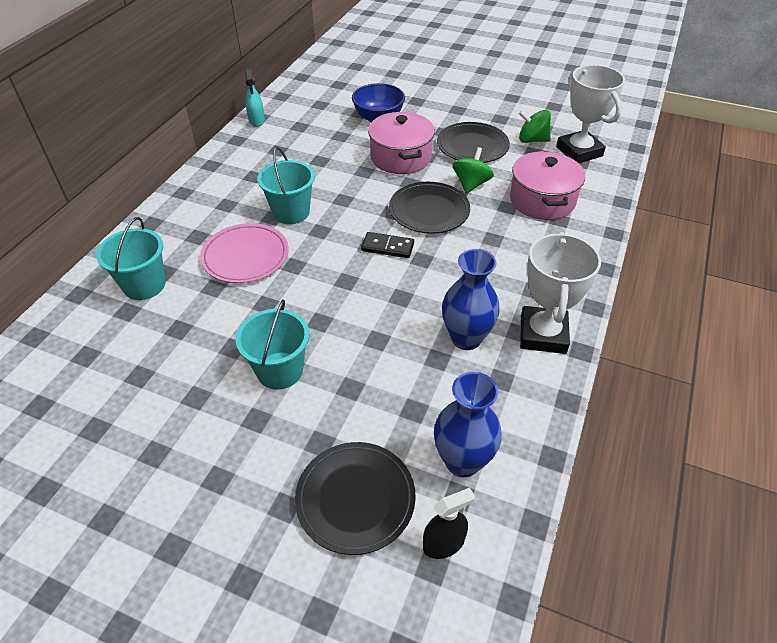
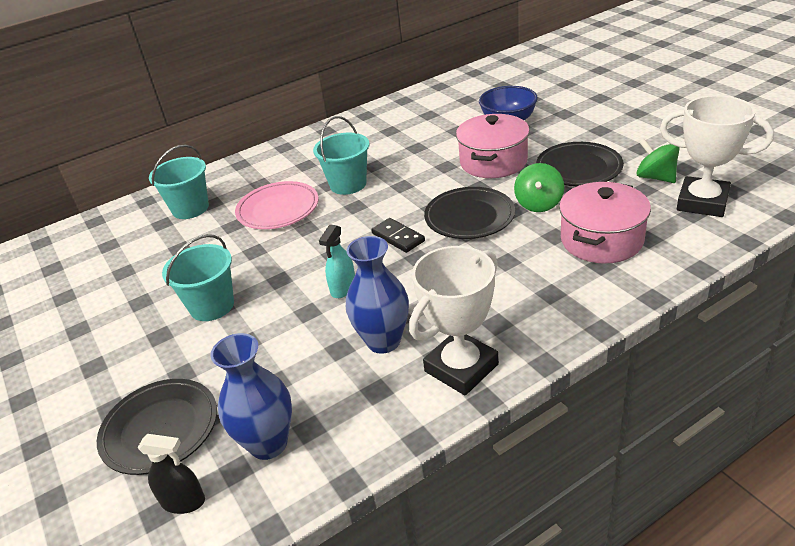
camera: 40 degrees right, 10 degrees down
(257, 120) = (398, 102): turquoise spray bottle -> turquoise spray bottle (343, 288)
(471, 184) = (538, 204): green spinning top -> green spinning top turned 135 degrees clockwise
(579, 151) = (702, 202): white trophy -> white trophy turned 75 degrees counterclockwise

